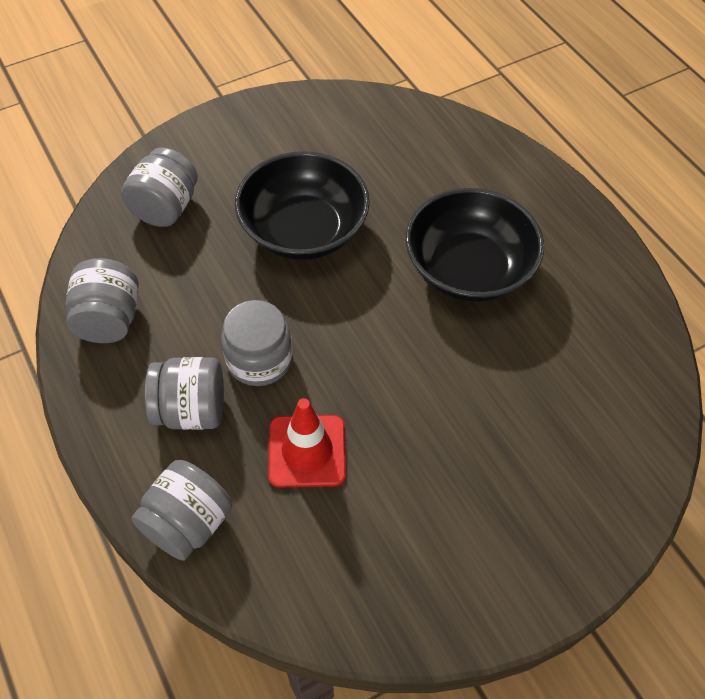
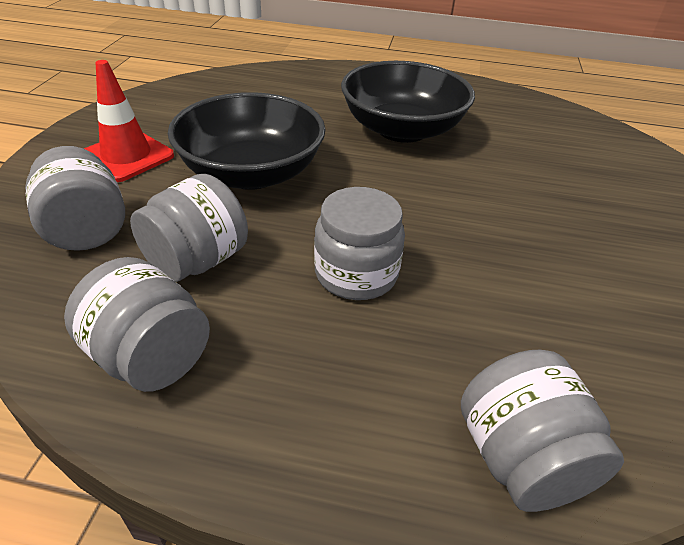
camera: 50 degrees left, 15 degrees down
(191, 410) = (361, 359): grey jar -> grey jar (197, 261)
(307, 451) = (499, 303): red traffic cone -> red traffic cone (126, 156)

